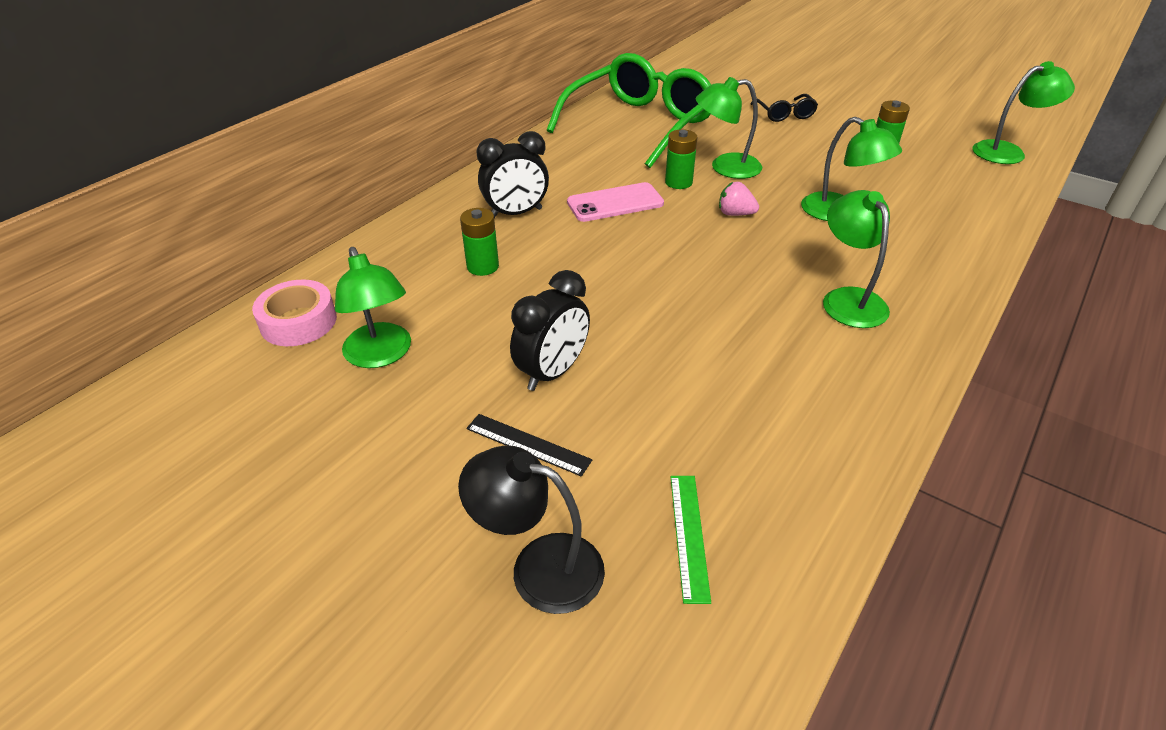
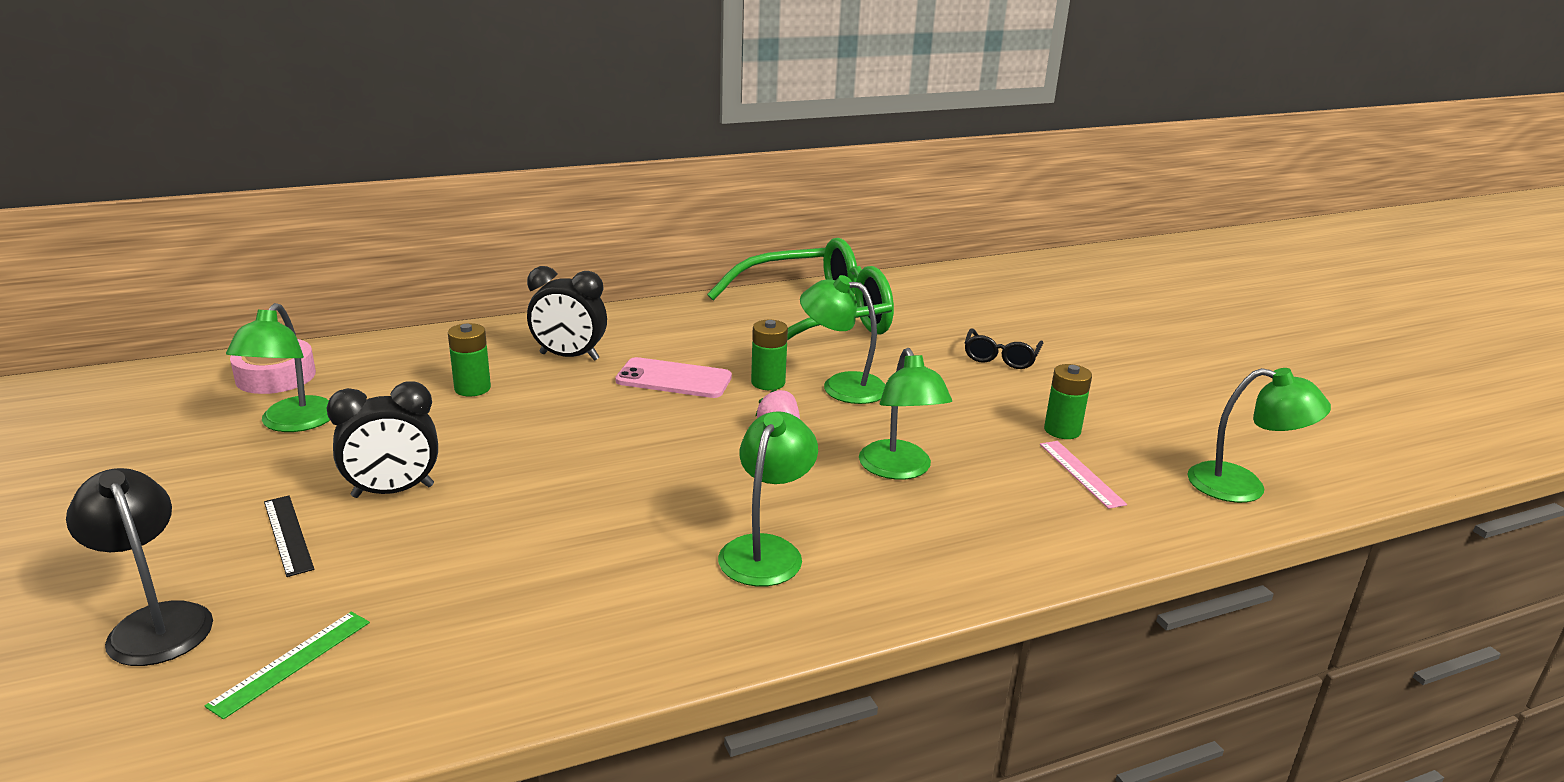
camera: 30 degrees right, 15 degrees down
(929, 175) = (1081, 473): none -> pink ruler

